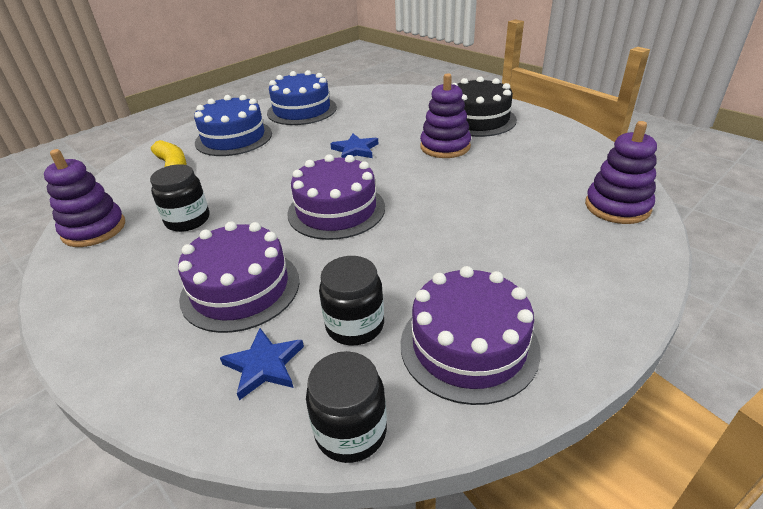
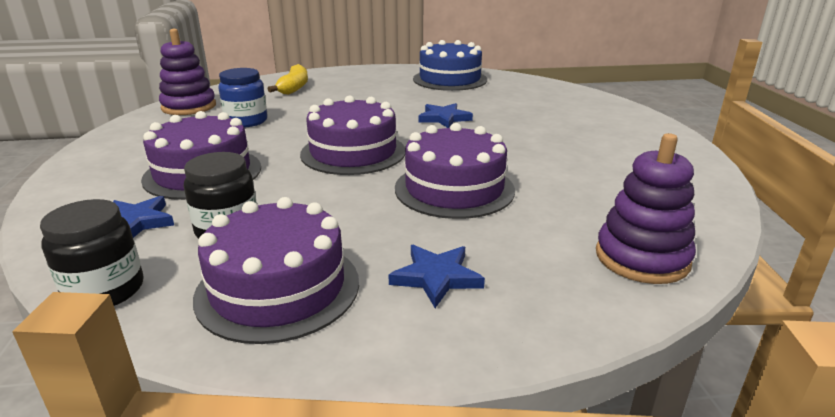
camera: 35 degrees right, 10 degrees down
(188, 220) = (246, 121): black jar -> blue jar
(233, 138) = (365, 83): blue cake -> none
(445, 147) = (533, 141): purple stacking toy -> none
(454, 208) = (454, 189): none -> purple cake
(477, 120) = (609, 131): black cake -> none
(543, 279) = (436, 277): none -> blue star

